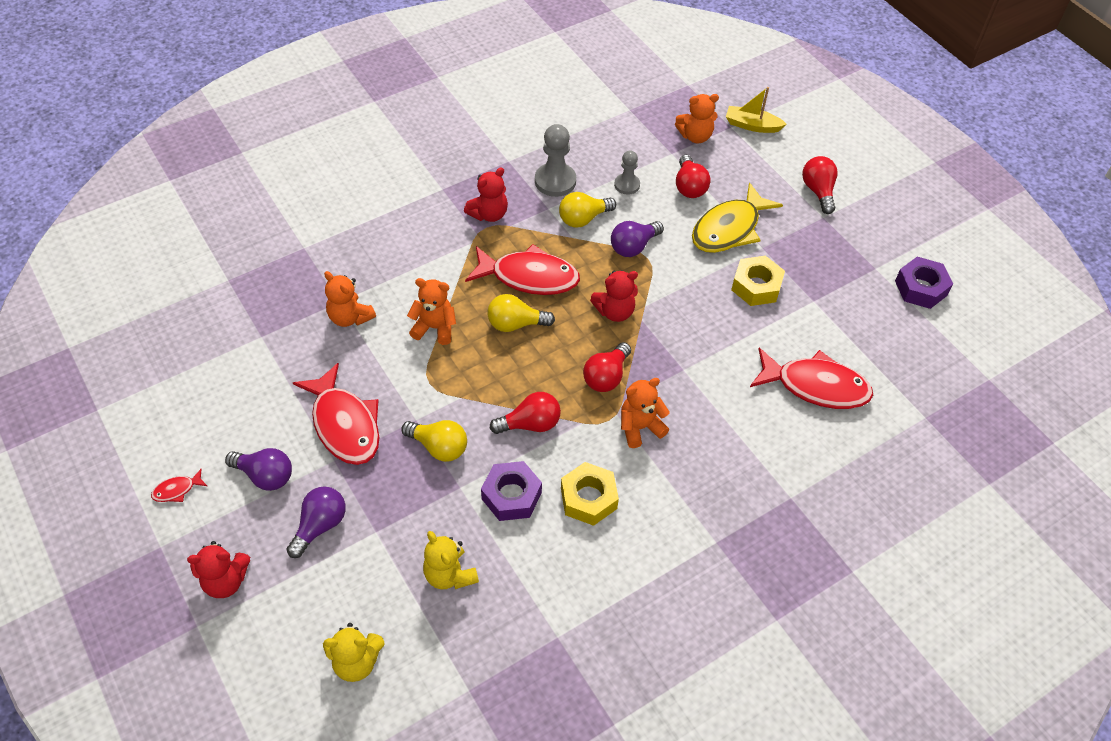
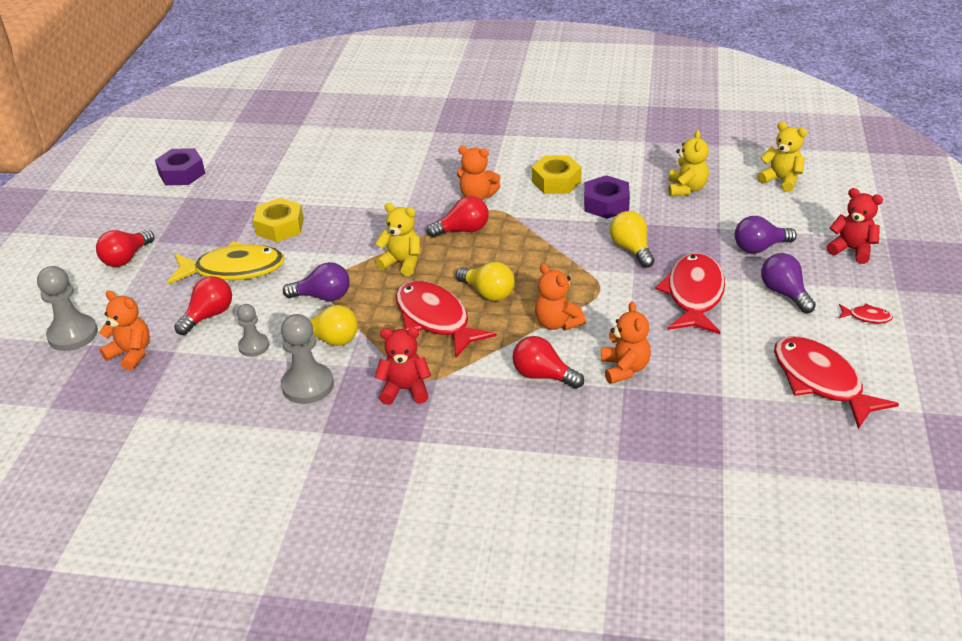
camera: 135 degrees left, 15 degrees down
(530, 424) = (550, 231): red light bulb -> red light bulb (543, 375)
(615, 311) = (402, 263): red teddy bear -> yellow teddy bear
(752, 125) = (73, 334): yellow boat -> grey pawn
(815, 386) = (336, 164): red fish -> red fish (821, 381)

